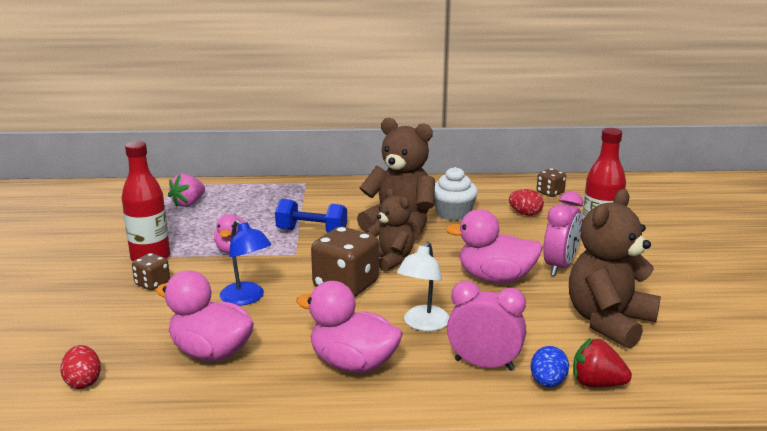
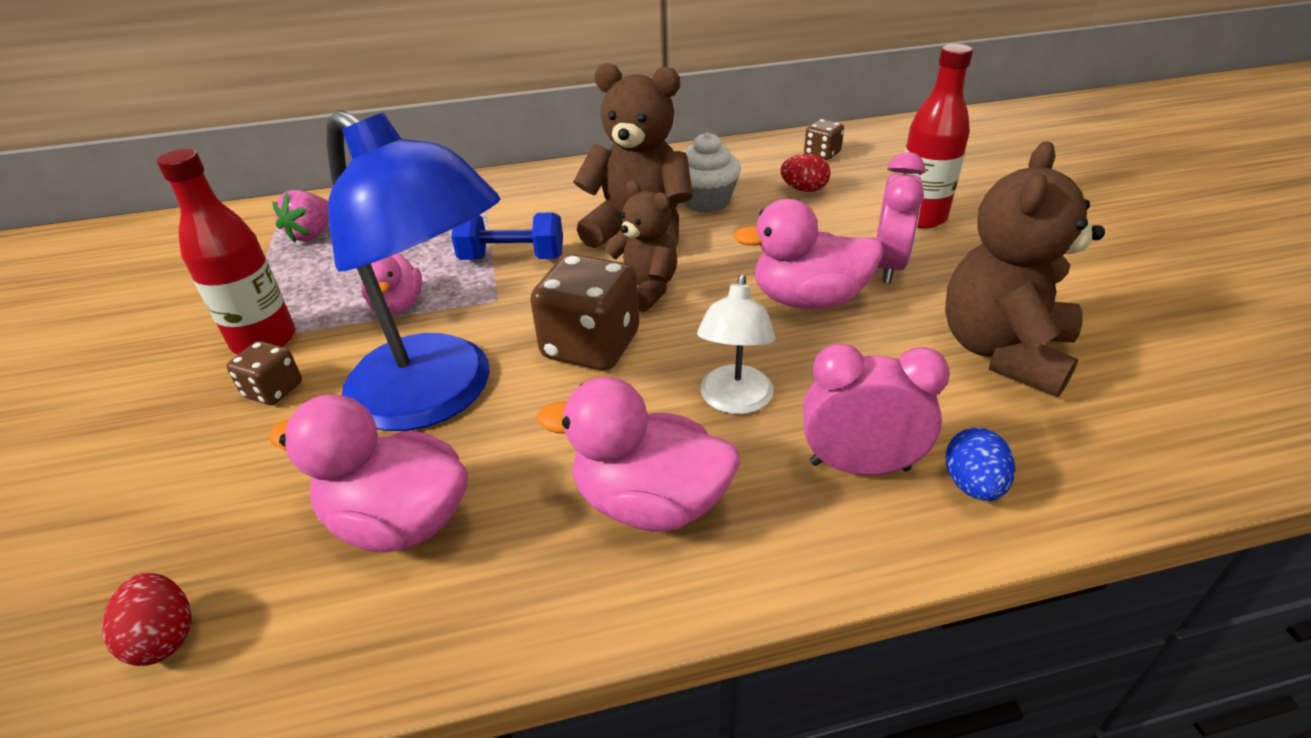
camera: 10 degrees left, 15 degrees up
(247, 298) = (438, 396): blue lamp -> blue lamp, size x2.05
(597, 383) = (1046, 473): red strawberry -> none

